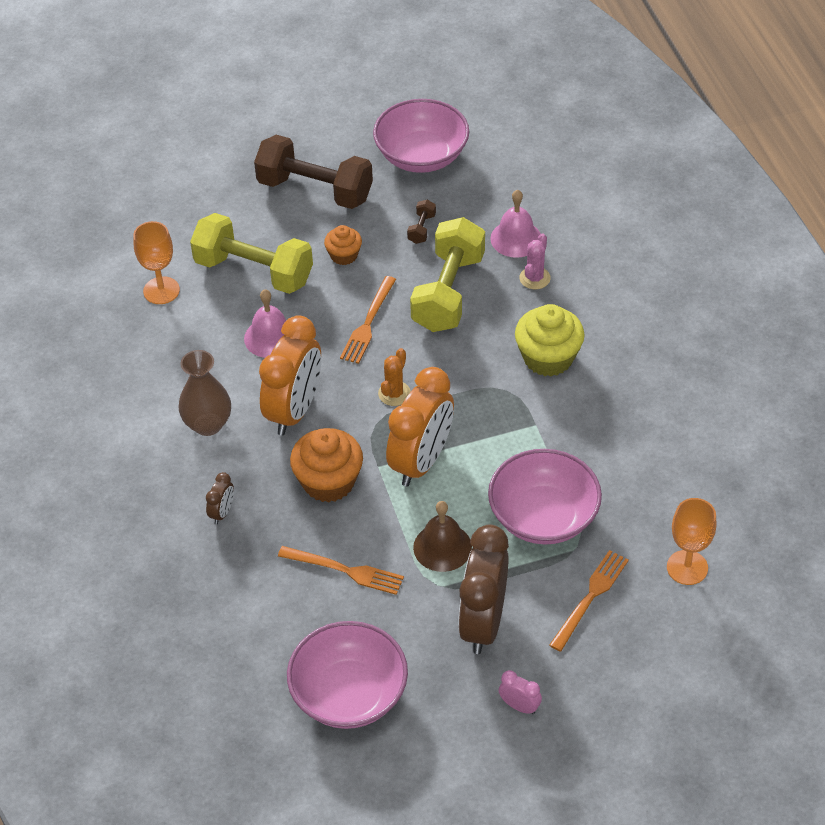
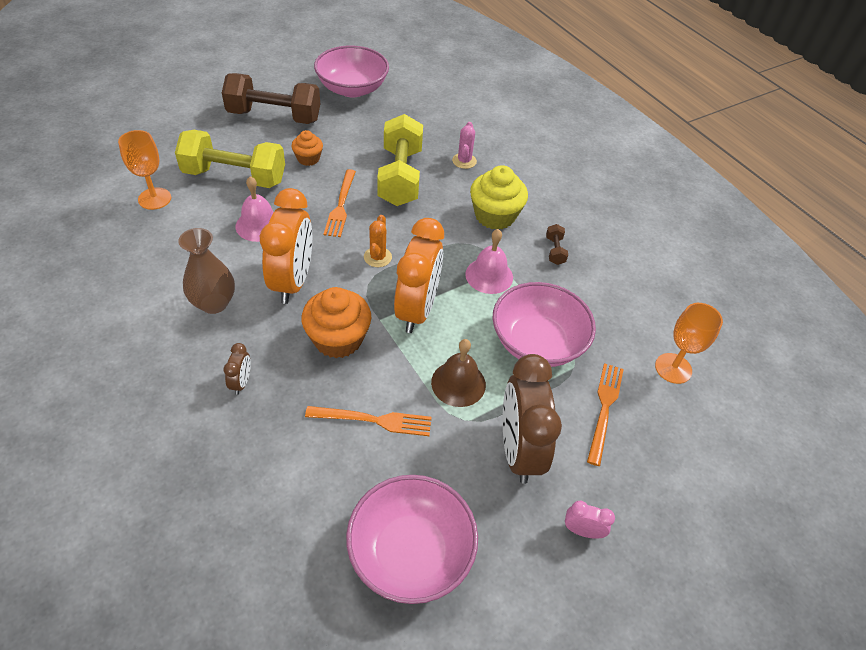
camera: 20 degrees left, 0 degrees up
(421, 229) = (366, 135): brown dumbbell -> brown dumbbell (554, 251)
(516, 238) = (440, 136): pink bell -> pink bell (489, 275)

